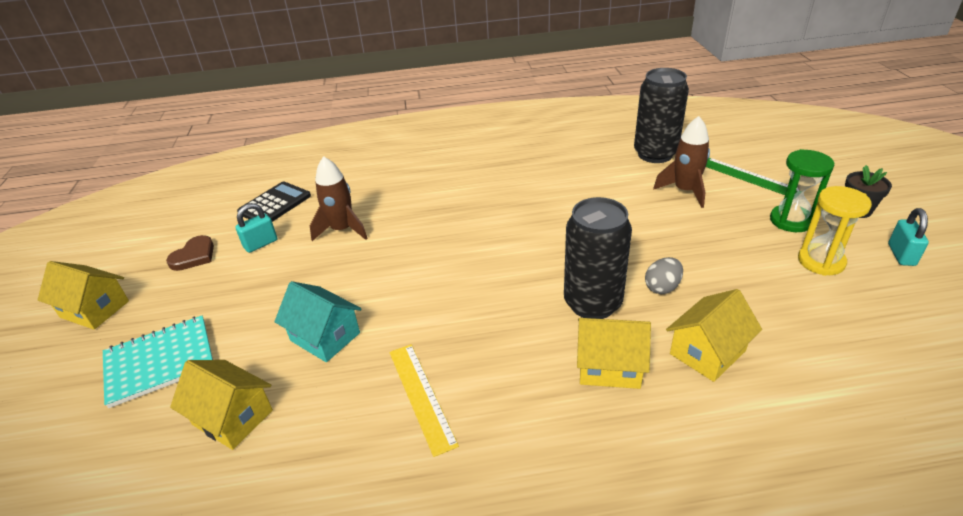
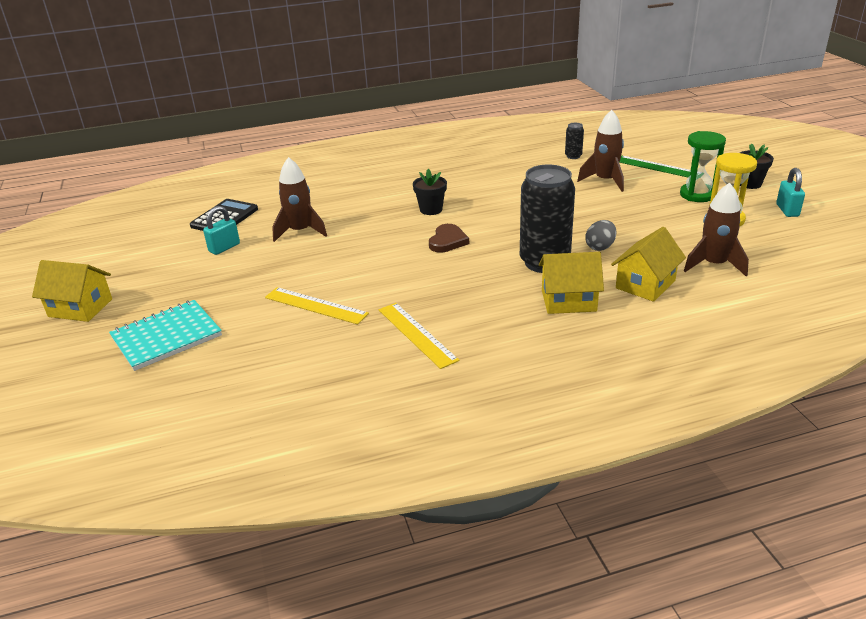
camera: 10 degrees left, 5 degrees down
(194, 256) = (161, 262): brown heart -> brown heart (447, 241)
(233, 417) = (254, 365): yellow house -> none
(325, 337) = (315, 305): turquoise house -> yellow ruler
(484, 213) = (431, 209): none -> black flower pot
(655, 154) = (573, 156): black can -> black can, size x0.43
(798, 331) = (713, 265): none -> brown rocket

